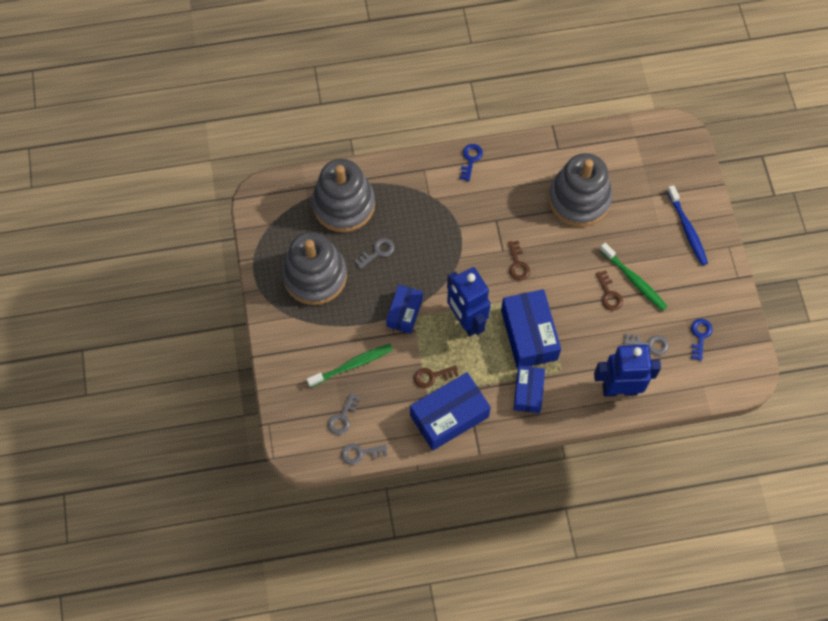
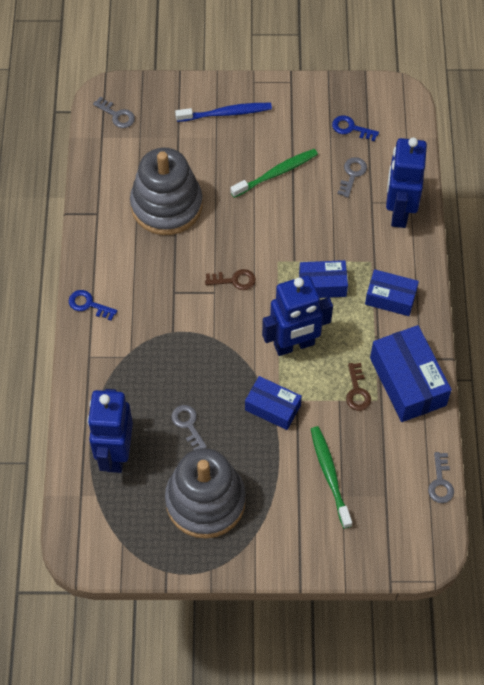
camera: 80 degrees left, 5 degrees down
(342, 418) = (394, 495): grey key -> grey key (117, 115)
(343, 204) = (115, 453): grey stacking toy -> blue robot
(529, 334) = (322, 285): blue box -> blue box, size x0.61
(609, 294) = (288, 199): brown key -> none

